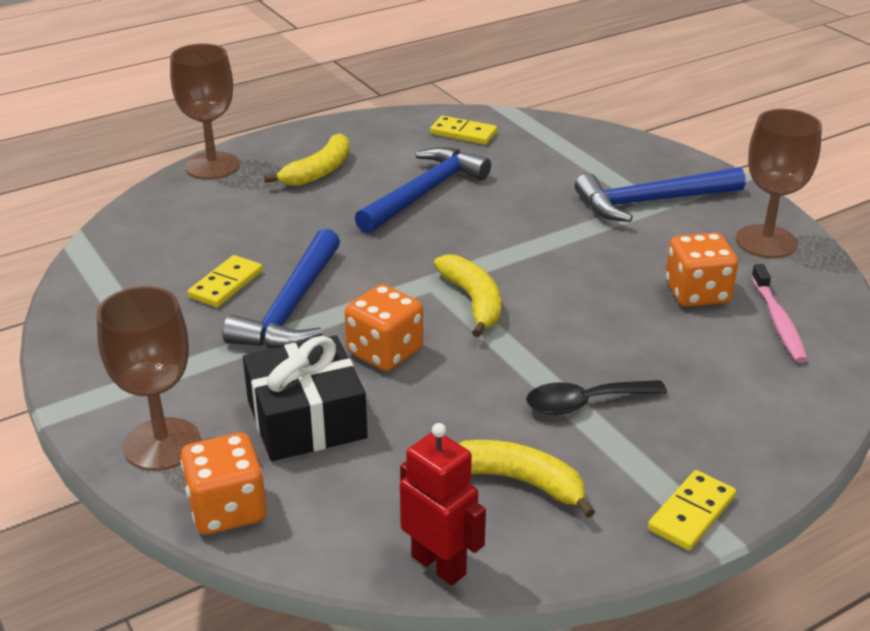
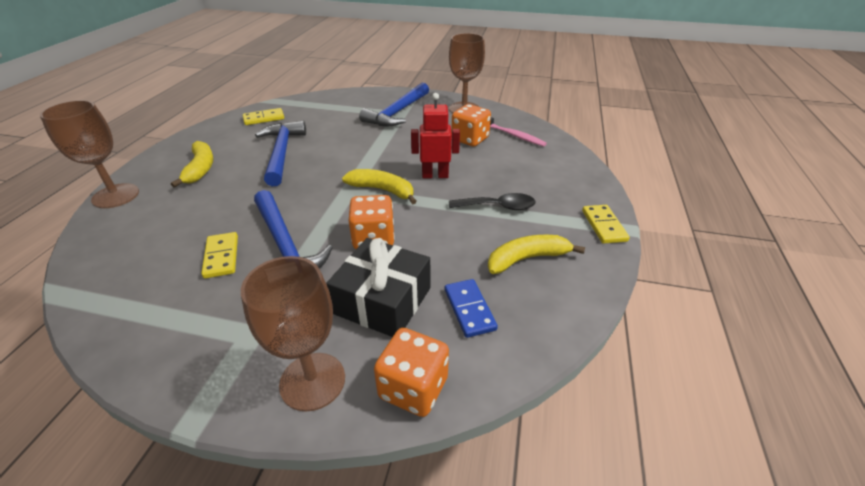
camera: 45 degrees left, 5 degrees up
(373, 484) = (469, 309): none -> blue domino
(439, 565) = (558, 325): red robot -> red robot (435, 175)
(584, 403) = (498, 207): black spoon -> black spoon turned 120 degrees counterclockwise

